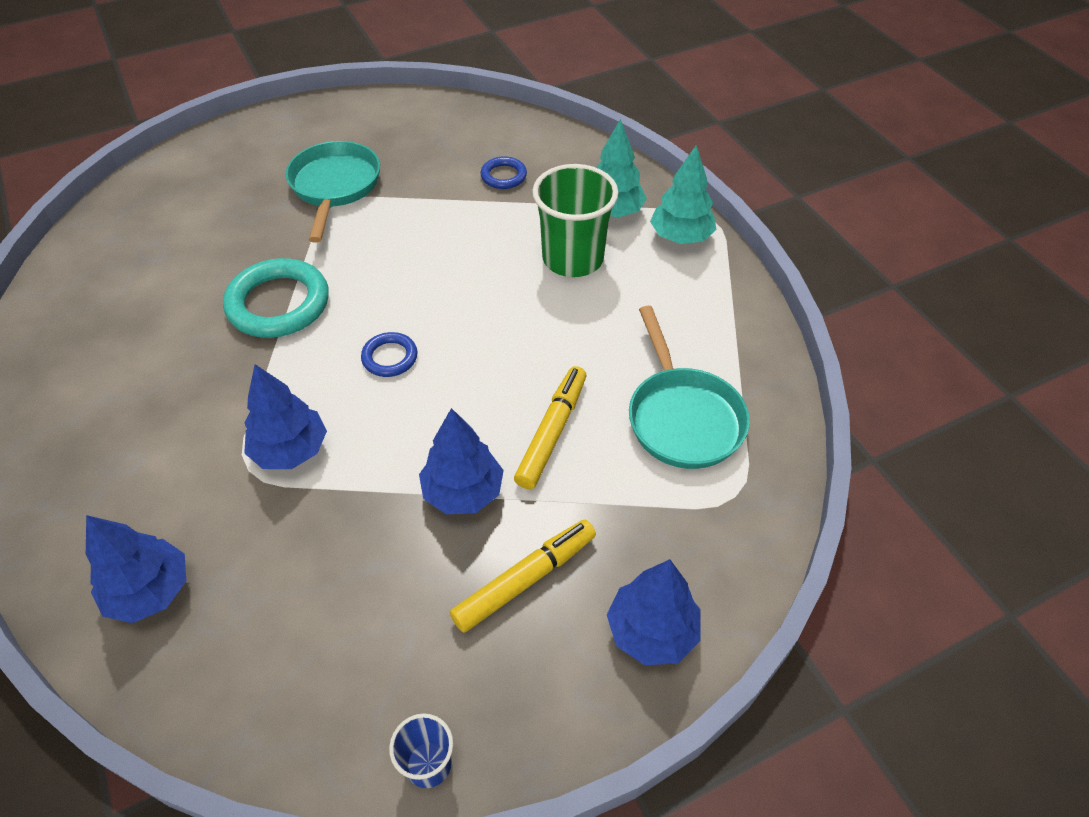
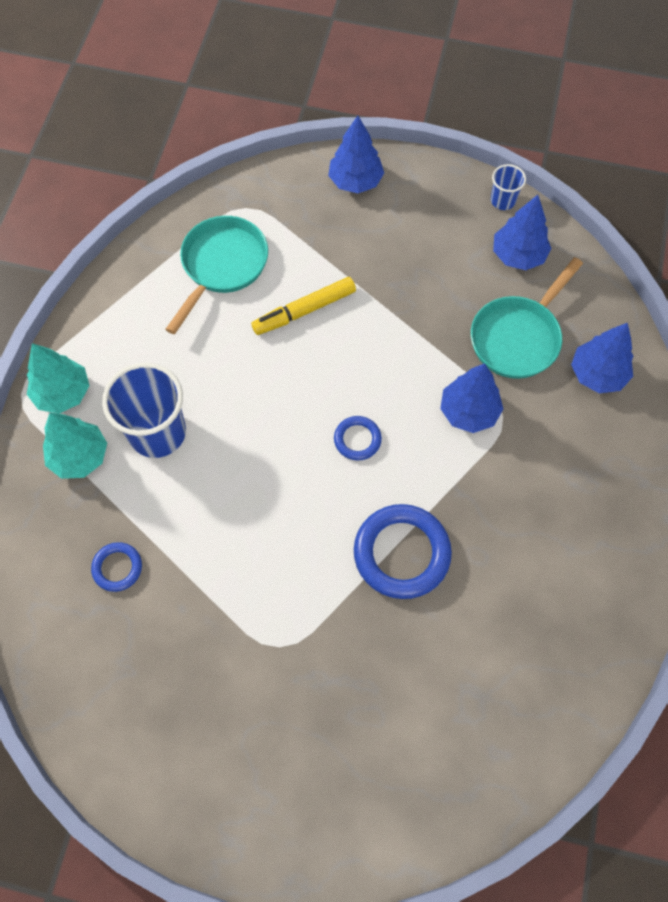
camera: 140 degrees left, 15 degrees up
(278, 304) = (401, 553): turquoise ring -> blue ring
(335, 187) = (266, 671): turquoise pan -> turquoise pan (518, 337)
(463, 492) = (386, 311): blue tree -> blue tree (518, 255)
(525, 580) = (394, 243): yellow marker -> none
(573, 259) = (157, 432): green cup -> blue cup

